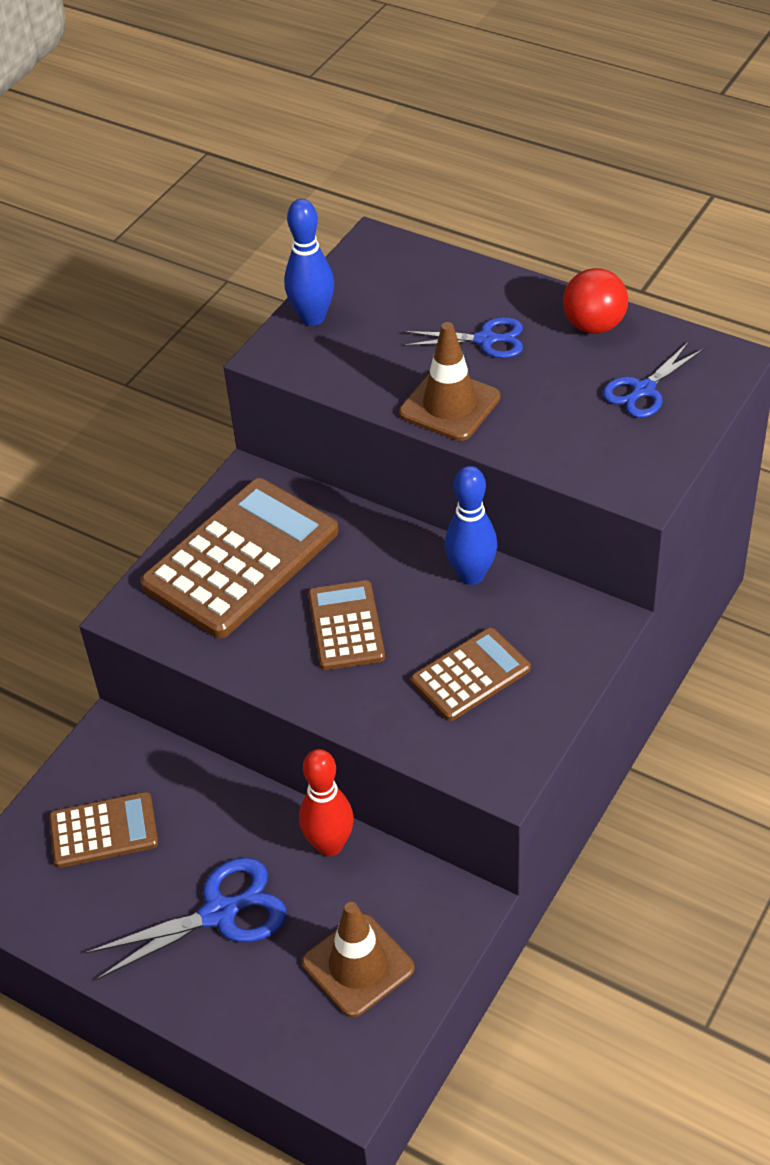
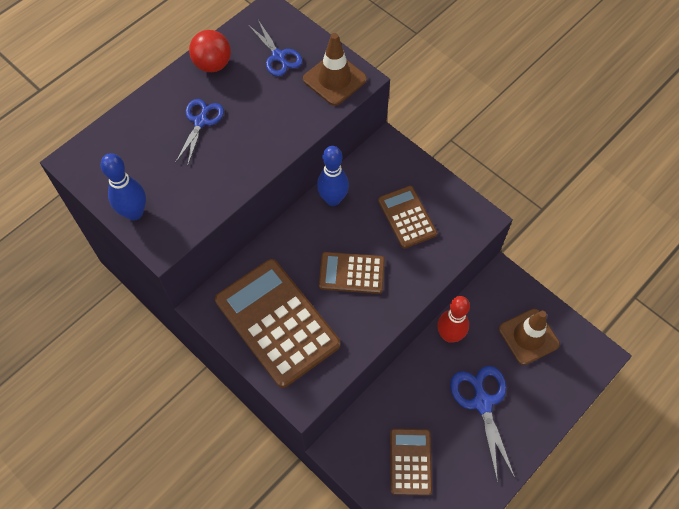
camera: 80 degrees left, 15 degrees up
(449, 405) = (252, 154): brown traffic cone -> brown traffic cone (334, 79)

